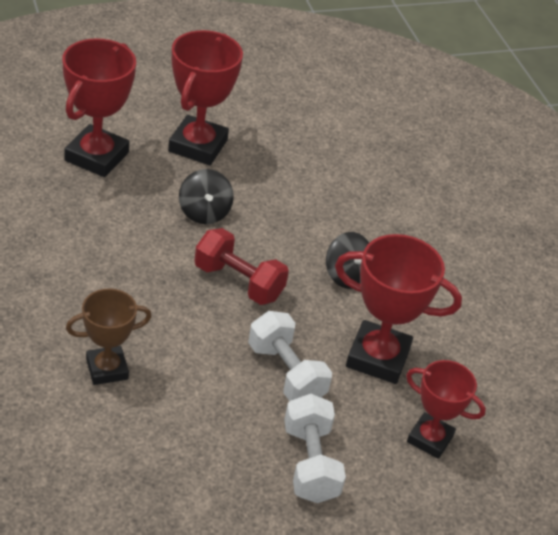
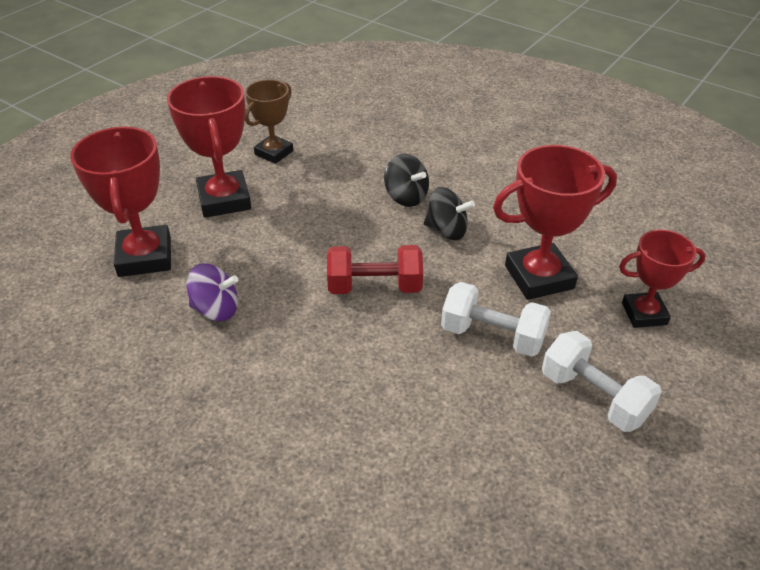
camera: 30 degrees left, 0 degrees up
(107, 226) = (216, 309): none -> purple spinning top
(107, 369) = (350, 437): brown trophy -> brown trophy (274, 153)
(204, 212) = (286, 248): black spinning top -> black spinning top (406, 197)

